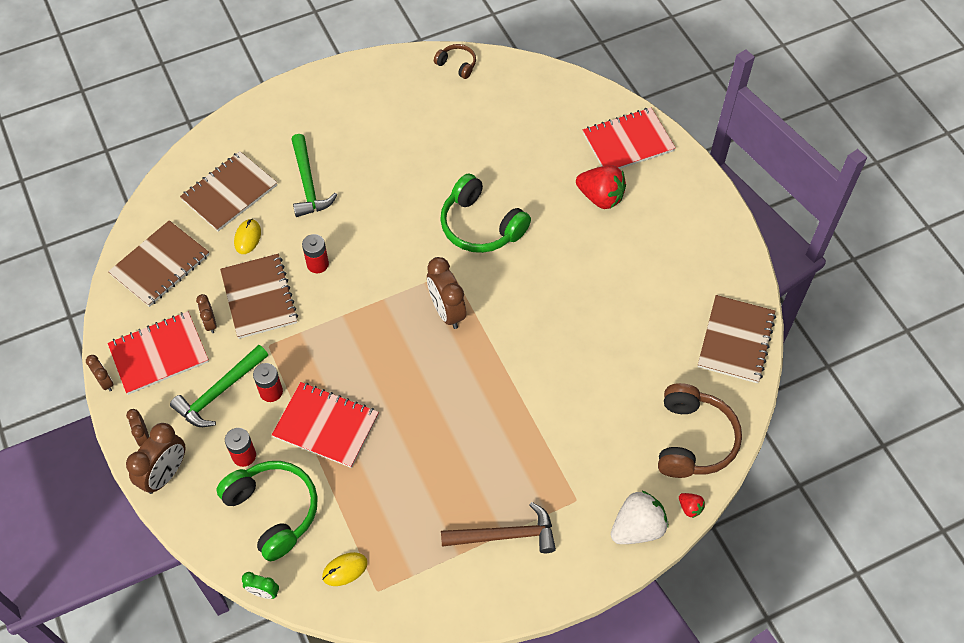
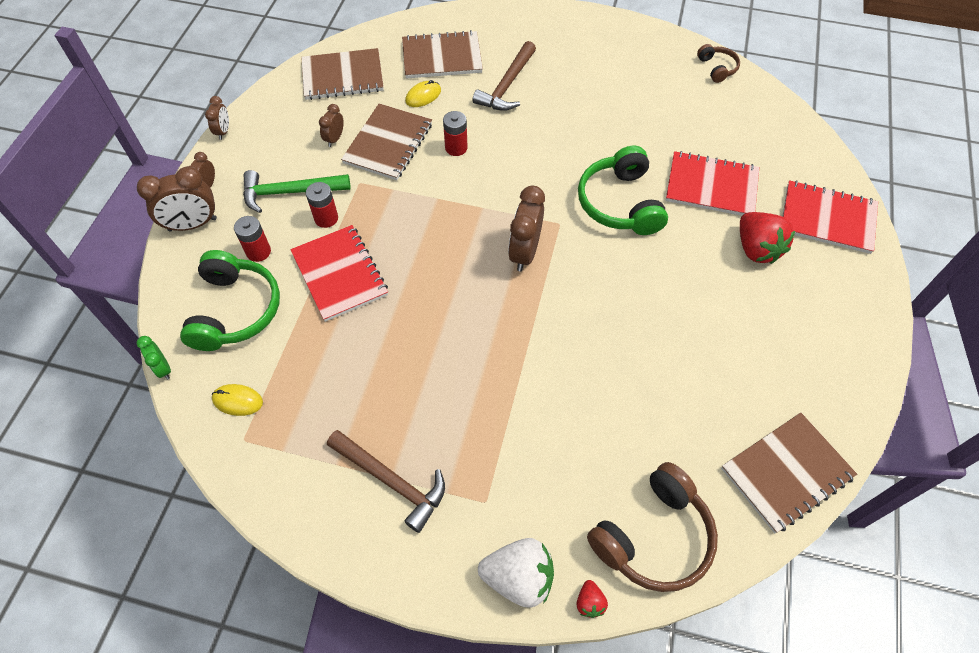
camera: 40 degrees right, 0 degrees up
(159, 354) = (278, 136): red notebook -> red notebook (711, 186)
(308, 184) = (507, 85): green hammer -> brown hammer

